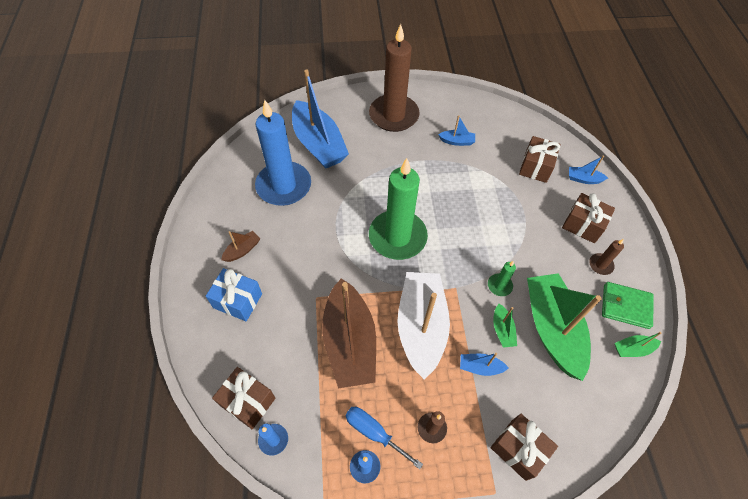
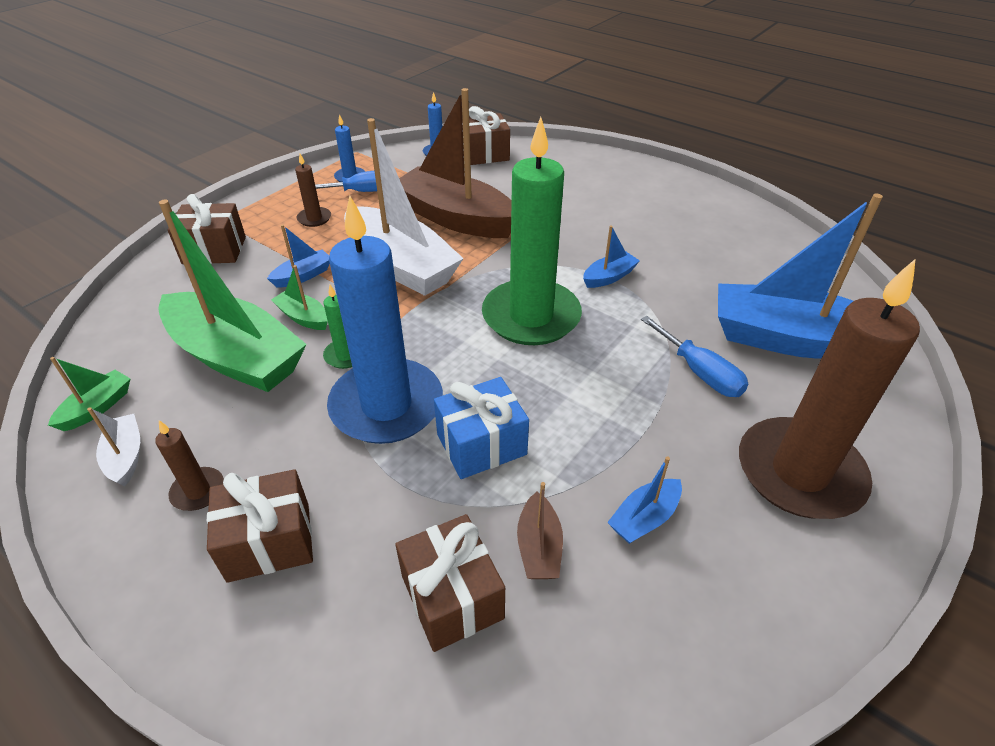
camera: 135 degrees right, 15 degrees down
(238, 300) = (589, 183): blue gift -> blue gift (481, 444)
(242, 250) = (651, 207): brown boat -> brown boat (539, 547)
(284, 186) = (726, 272): blue candle -> blue candle (386, 405)
(371, 161) = (700, 372): none -> blue screwdriver
(583, 179) = (327, 661): blue boat -> blue boat (609, 277)
(625, 306) = (126, 456): green wallet -> white boat

